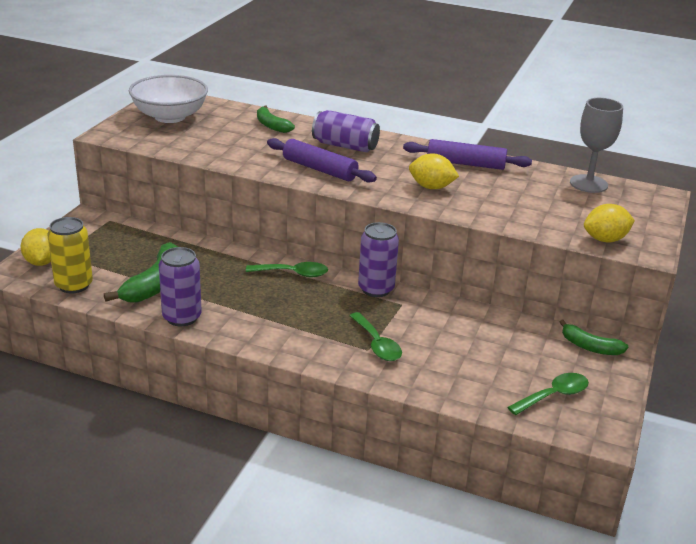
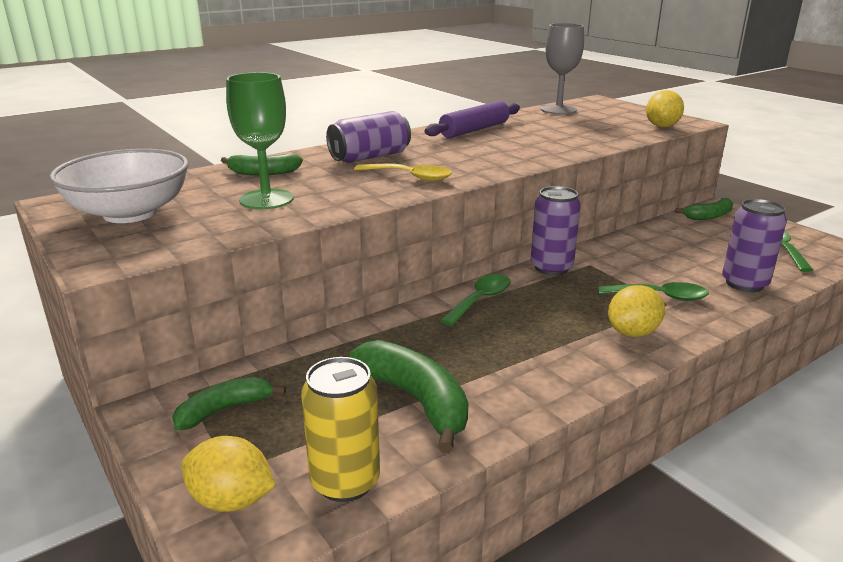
camera: 55 degrees left, 5 degrees down
(103, 235) = (224, 410): none -> green banana
(182, 317) = (522, 402): purple can -> purple can (744, 284)
(228, 141) = (266, 199): none -> green goblet
(319, 169) = (410, 177): purple rolling pin -> yellow spoon
(431, 187) = (508, 149): yellow lemon -> yellow lemon (633, 332)

